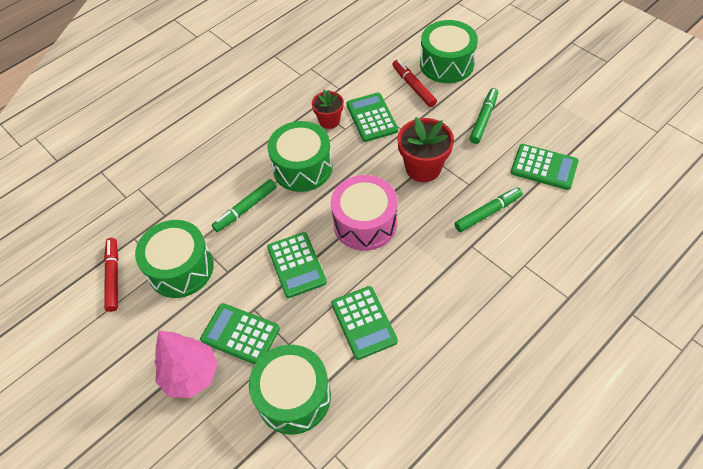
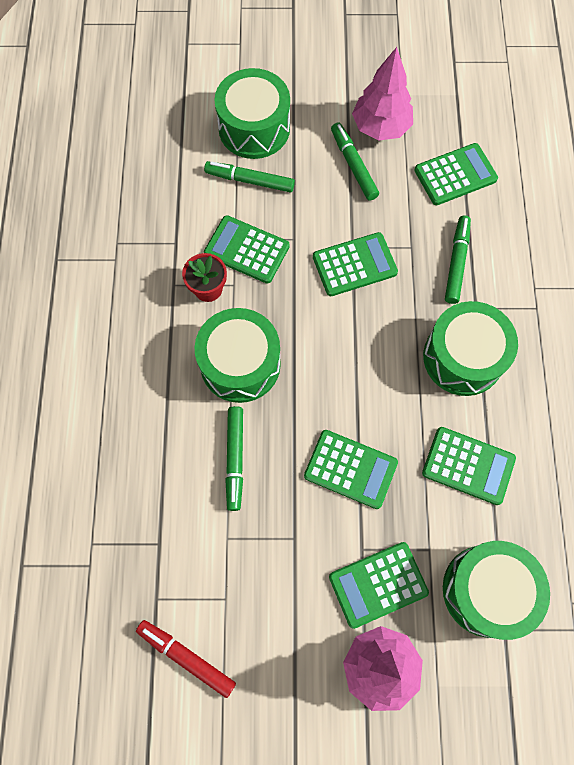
camera: 50 degrees left, 15 degrees up
(180, 268) = (245, 581): green drum -> green drum (463, 357)
(365, 223) = (364, 369): pink drum -> none
(413, 86) = (249, 180): red marker -> green marker
(423, 168) = (354, 265): red flower pot -> green calculator
(524, 111) = (380, 127): none -> pink tree

